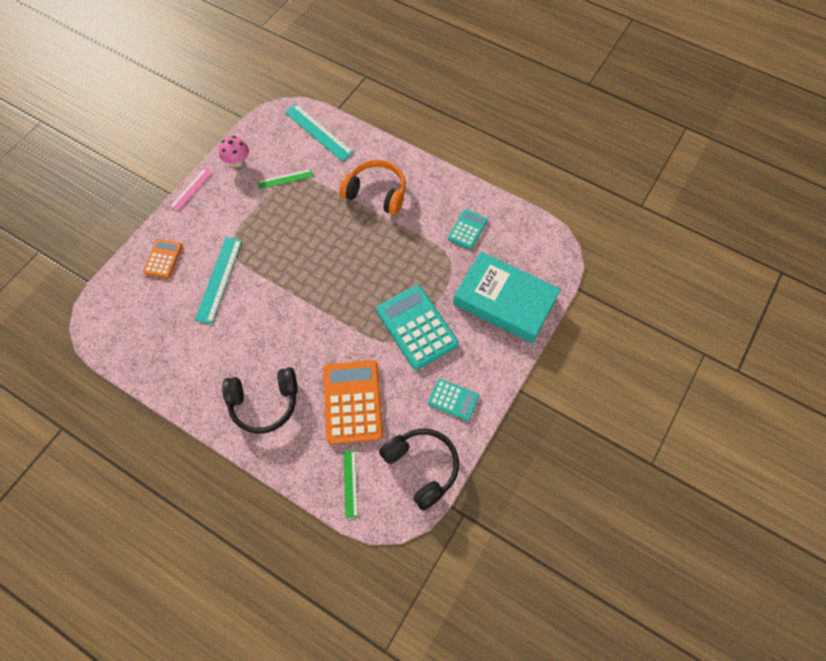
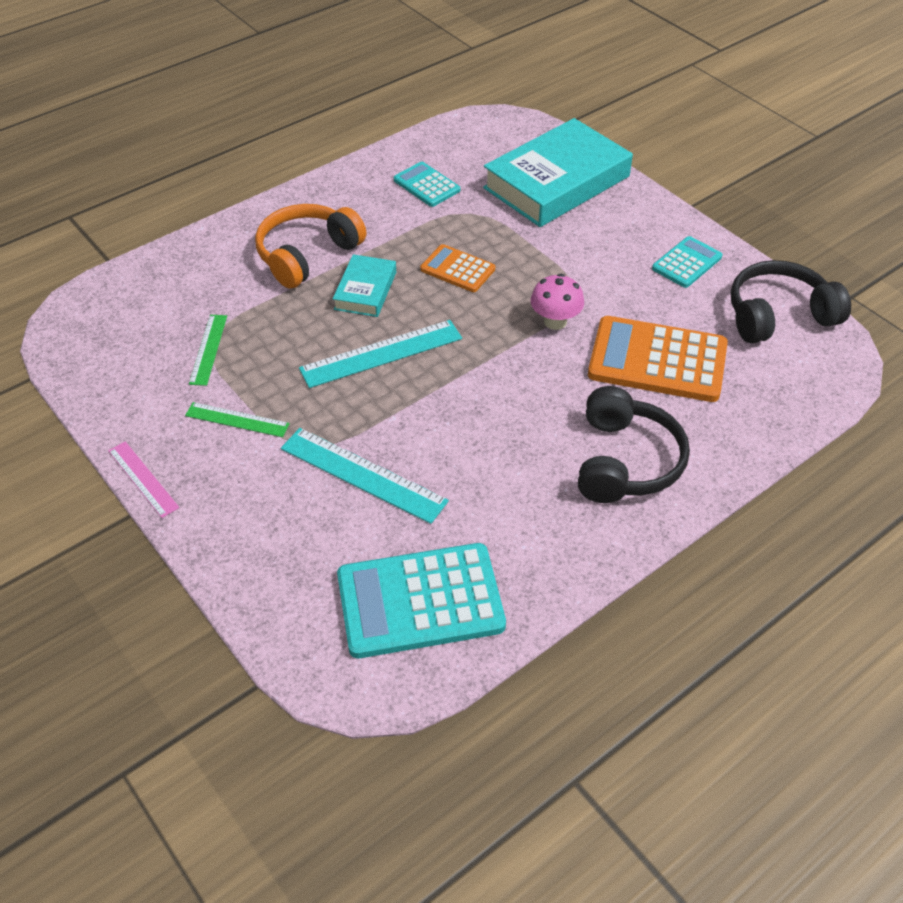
camera: 70 degrees left, 15 degrees down
(163, 259) = (274, 548): orange calculator -> orange calculator (457, 269)
(237, 161) = (126, 403): pink mushroom -> pink mushroom (555, 321)
(318, 132) = (141, 291): turquoise ruler -> turquoise ruler (381, 354)
(350, 483) = (785, 391): green ruler -> green ruler (237, 420)
(357, 232) = (365, 290): none -> turquoise book
(416, 327) = (561, 269): turquoise calculator -> turquoise calculator (420, 601)

